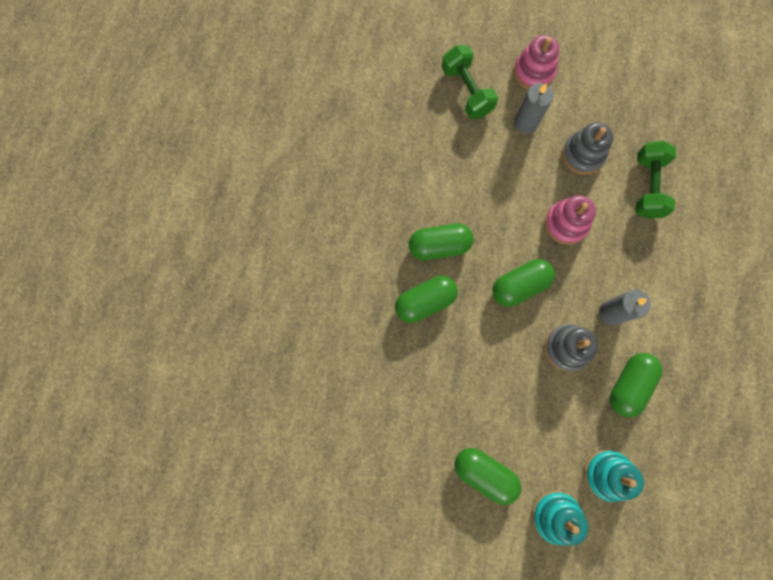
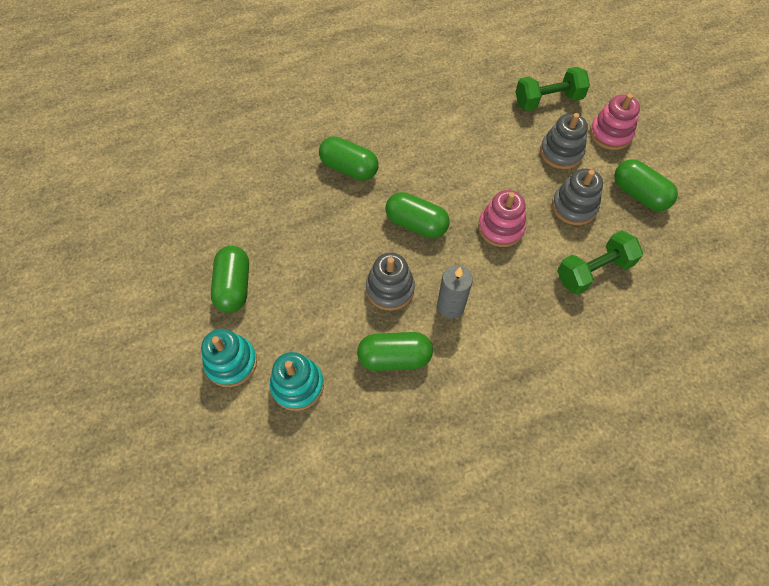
camera: 55 degrees right, 15 degrees down
(439, 246) = (403, 152): green capsule -> green capsule (639, 194)
(466, 91) = (548, 100): green dumbbell -> green dumbbell turned 45 degrees clockwise
(525, 123) = (561, 152): grey candle -> grey stacking toy

